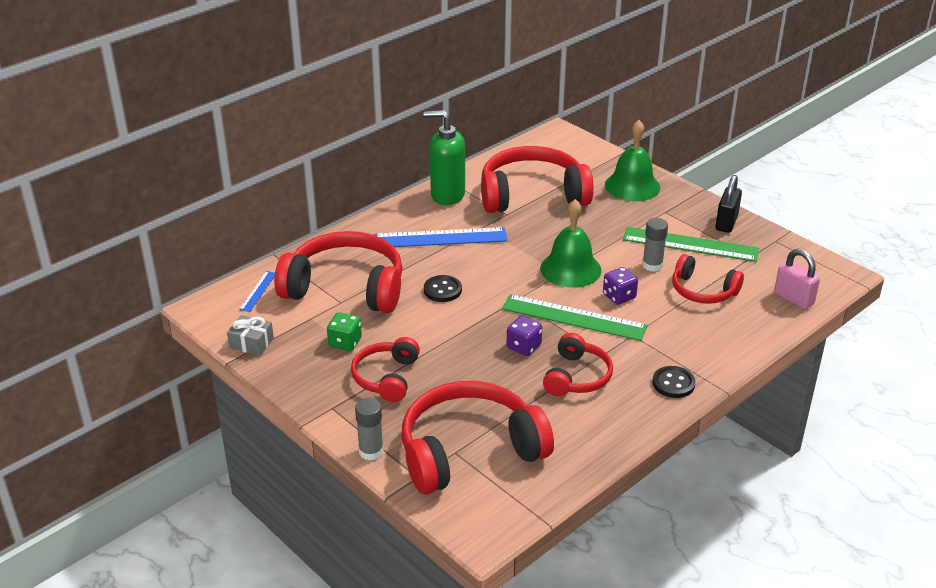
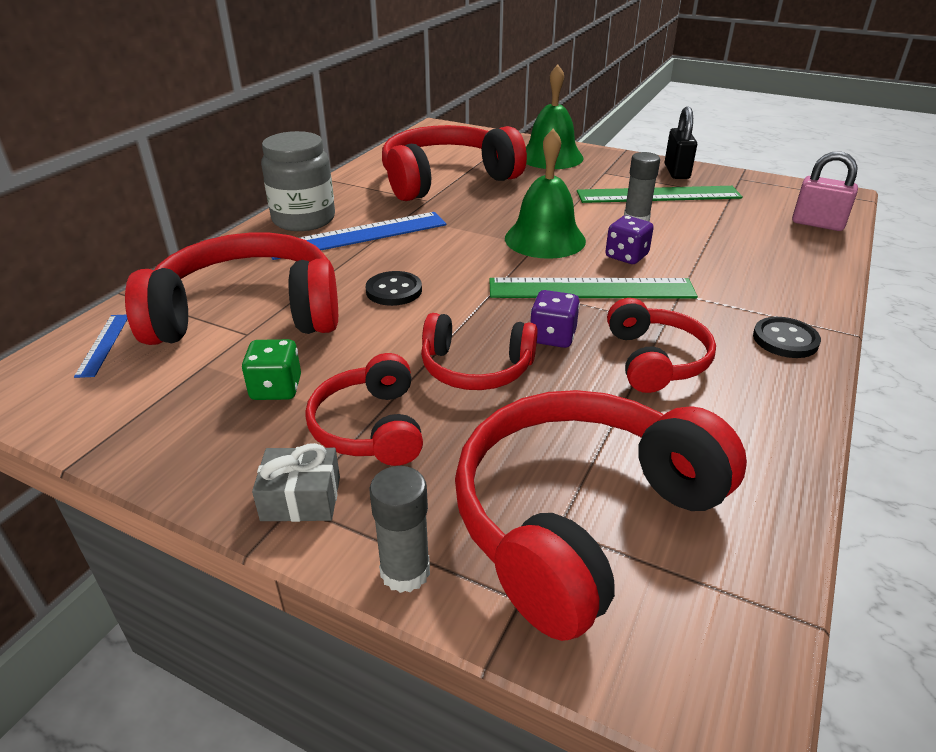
camera: 20 degrees left, 0 degrees up
(251, 343) = (107, 425): grey gift -> grey gift (301, 498)
(409, 215) = (304, 219): none -> grey jar
(447, 195) = (343, 194): green soap dispenser -> none
(703, 291) = (715, 233): red headphones -> red headphones (476, 368)

